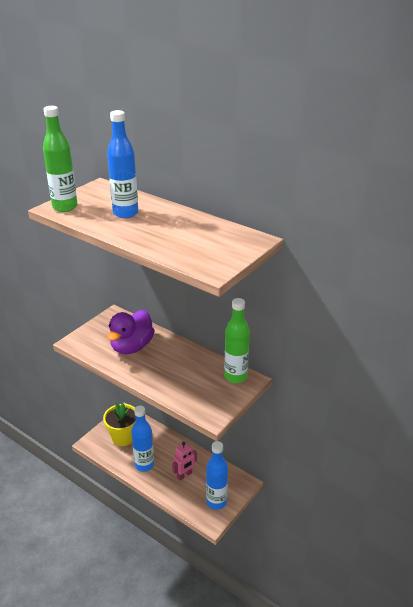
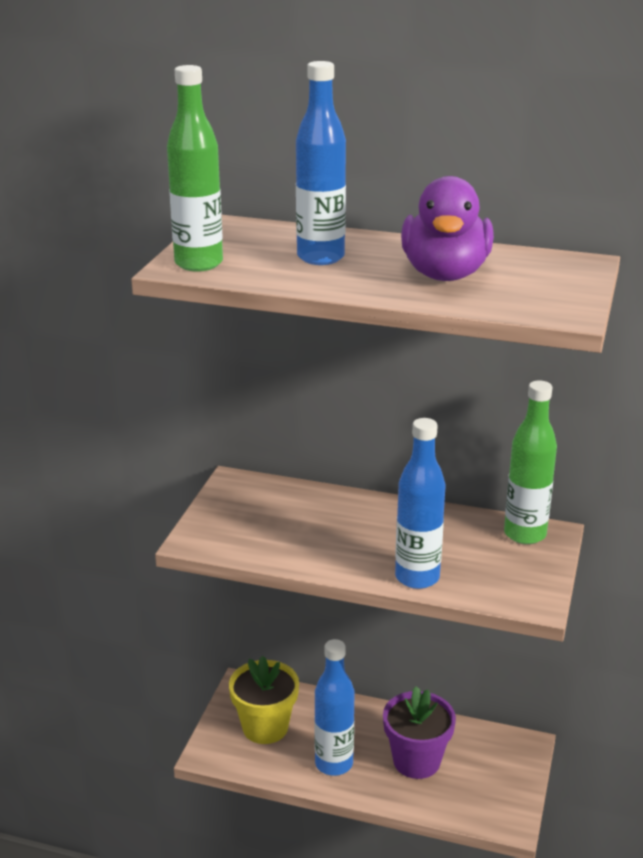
camera: 20 degrees left, 5 degrees down
(132, 347) = (309, 526): purple duck -> purple duck (445, 274)
(184, 475) = (416, 761): pink robot -> purple flower pot
(216, 502) = (498, 788): blue bottle -> blue bottle (417, 577)

